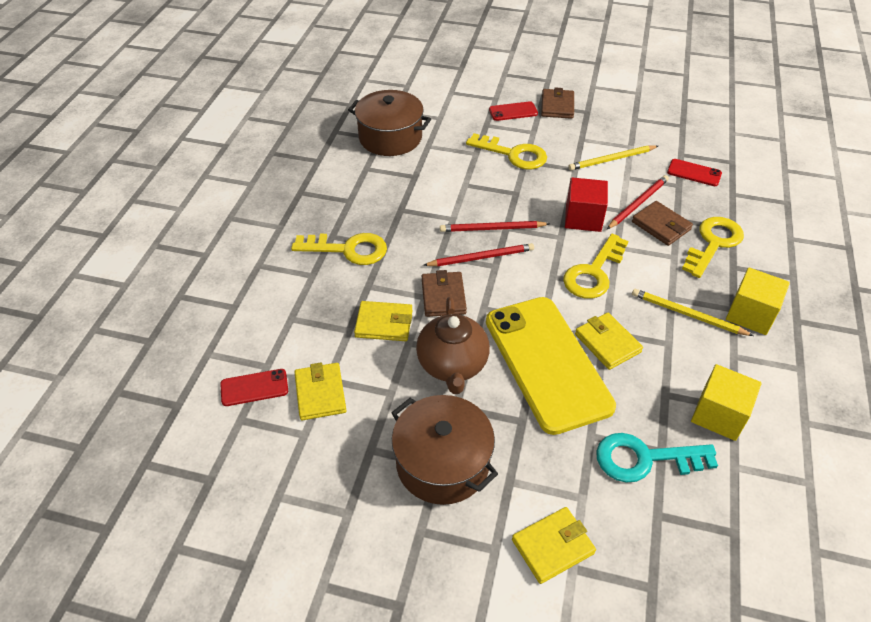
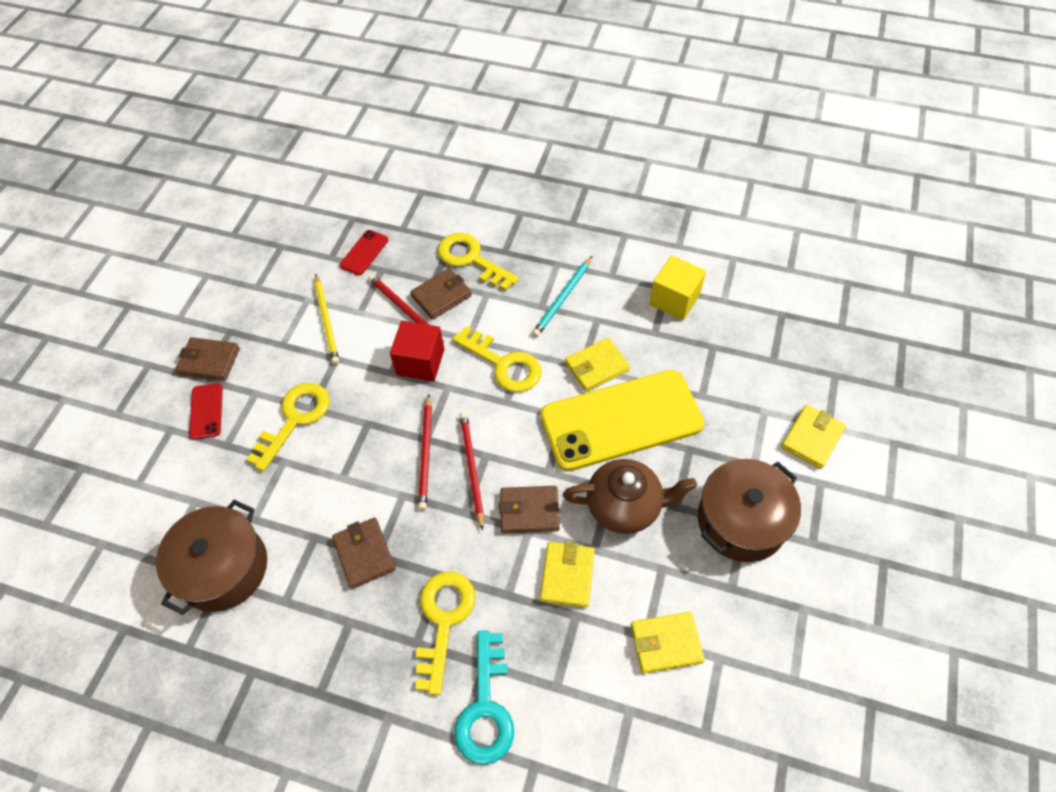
camera: 85 degrees left, 10 degrees up
(254, 388) = (661, 722): red phone -> none
(402, 202) = (364, 554): none -> brown wallet
(552, 546) = (812, 438): yellow wallet -> yellow wallet turned 60 degrees clockwise
(644, 459) = (722, 360): turquoise key -> turquoise key (486, 708)
(687, 314) = (563, 298): yellow pencil -> turquoise pencil
(750, 314) = (564, 253): yellow cube -> none

